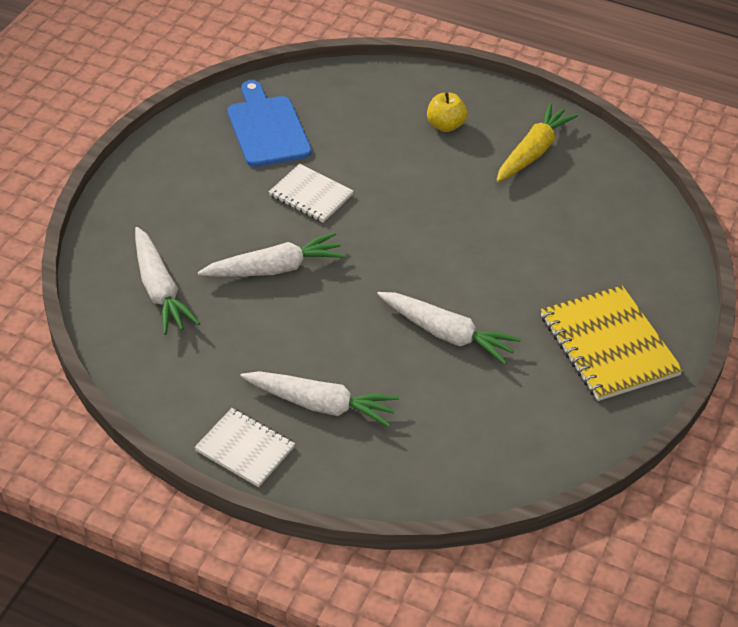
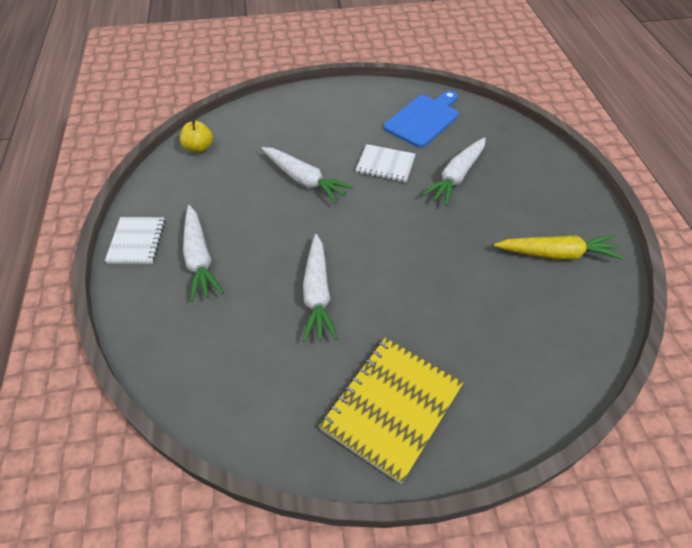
camera: 60 degrees right, 5 degrees up
(159, 290) = (244, 143): white carrot -> white carrot (456, 177)
(311, 195) = (385, 164): white notebook -> white notebook turned 75 degrees counterclockwise
(445, 125) = (525, 194): yellow apple -> yellow apple (199, 148)

